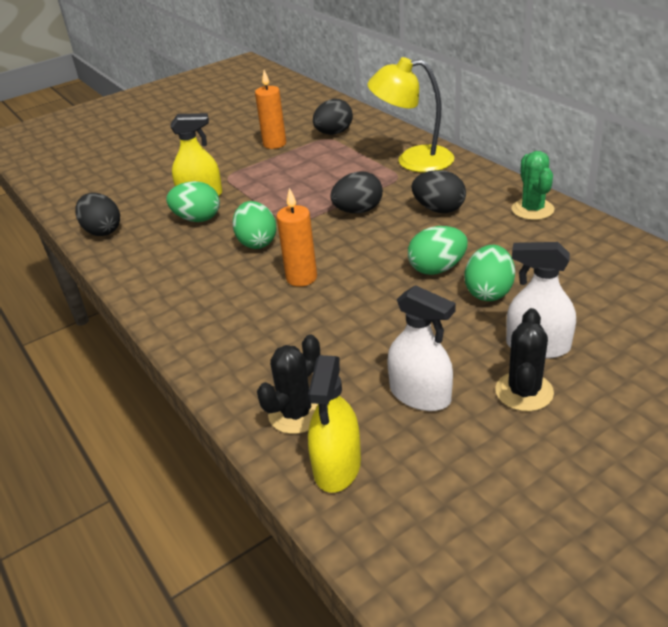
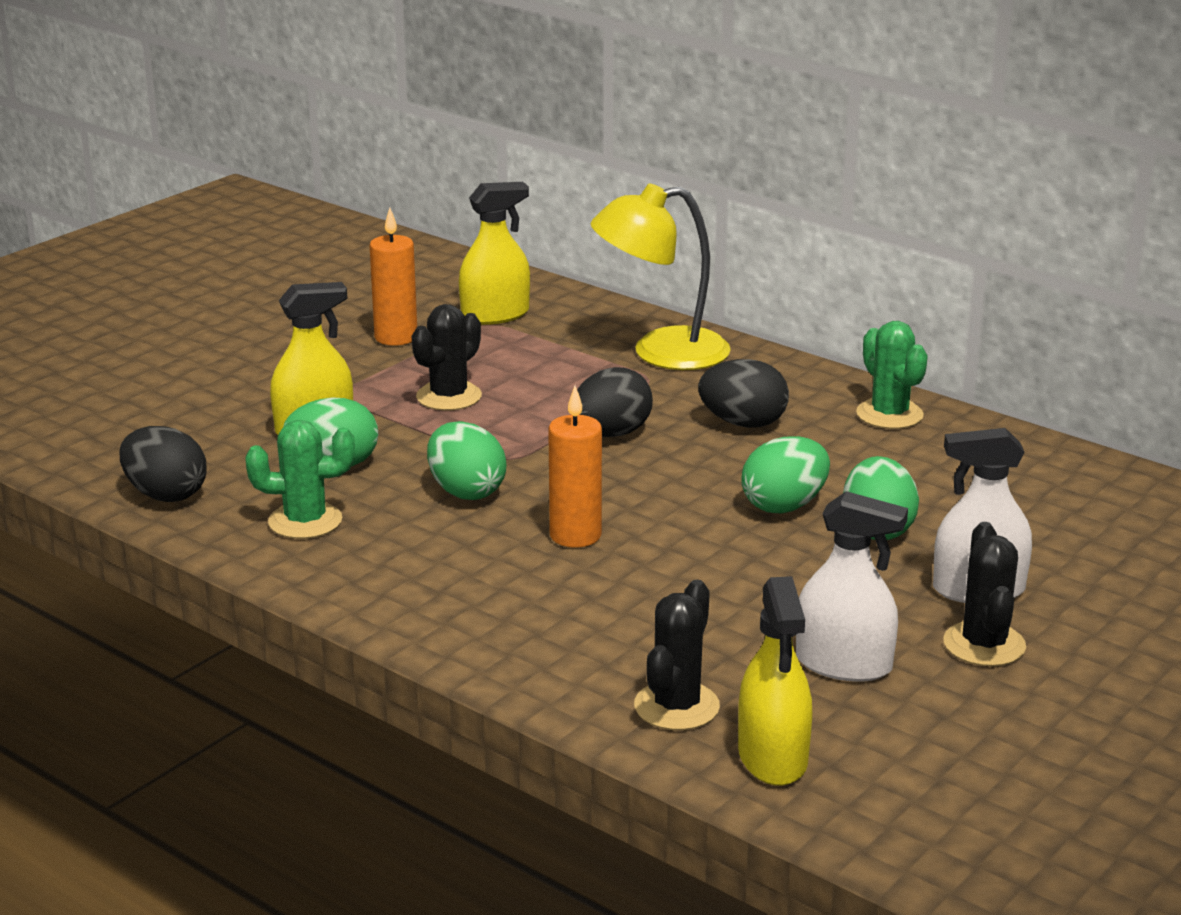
camera: 20 degrees left, 10 degrees down
(161, 254) = (305, 521): none -> green cactus
(281, 181) = (449, 397): none -> black cactus
(334, 133) = (495, 315): black egg -> yellow spray bottle

